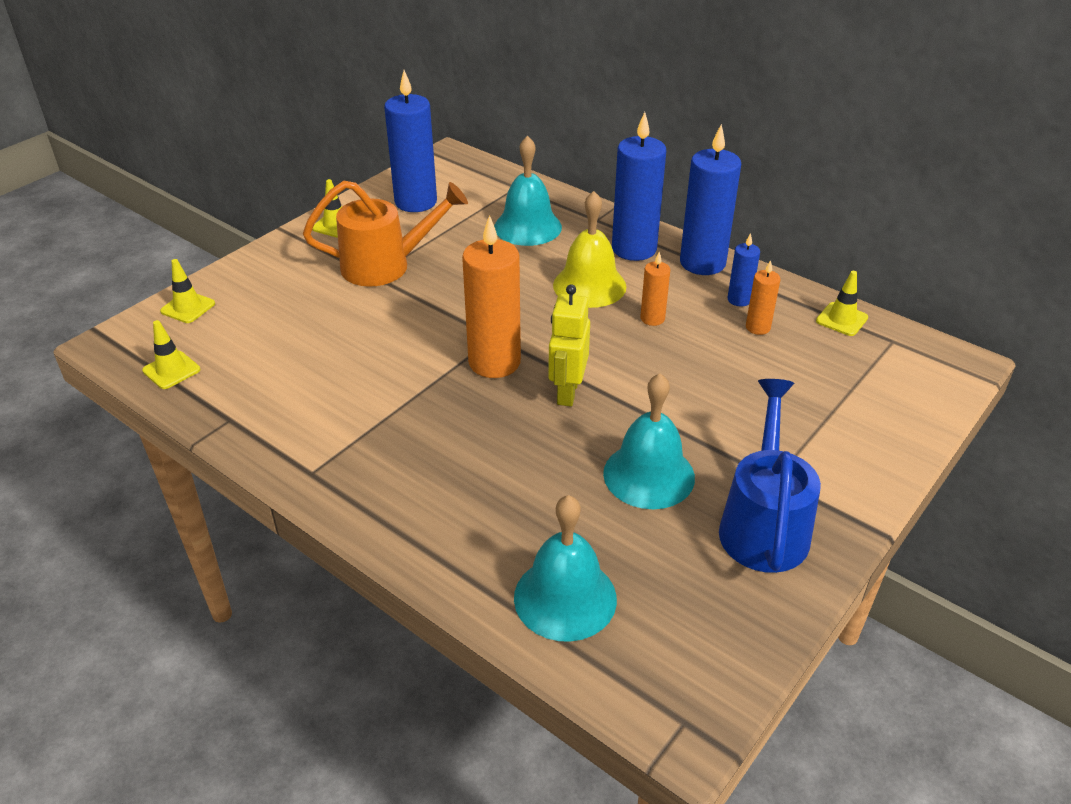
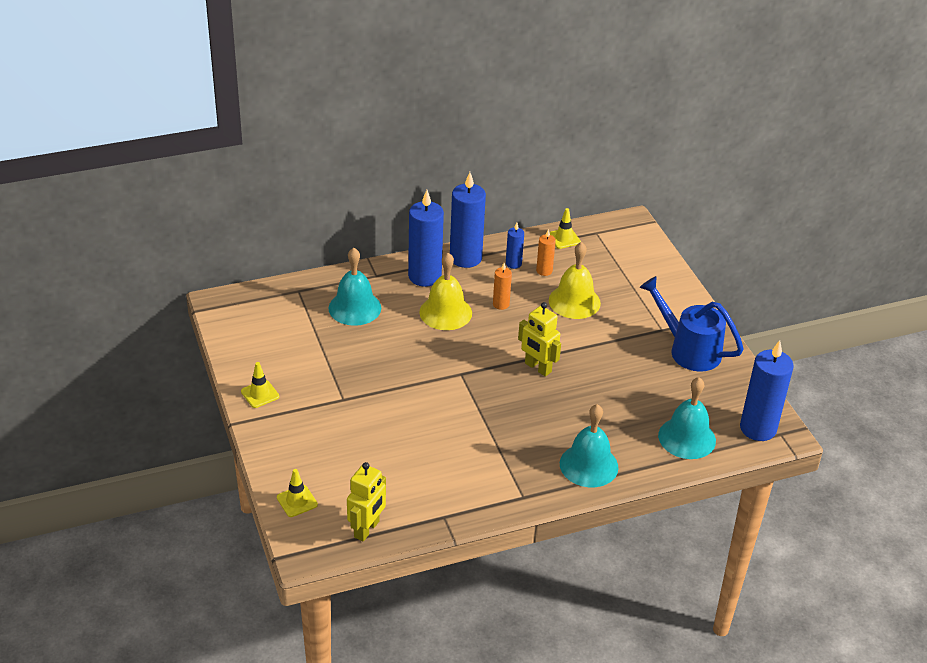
camera: 60 degrees left, 0 degrees up
(171, 370) = (367, 529): yellow traffic cone -> yellow robot
(386, 266) = (337, 389): orange watering can -> none
(416, 202) = (269, 344): blue candle -> blue candle (758, 428)
(494, 362) = (486, 384): orange candle -> none
(649, 475) = (626, 370): turquoise bell -> turquoise bell (589, 465)
(731, 374) = (574, 301): none -> yellow bell

